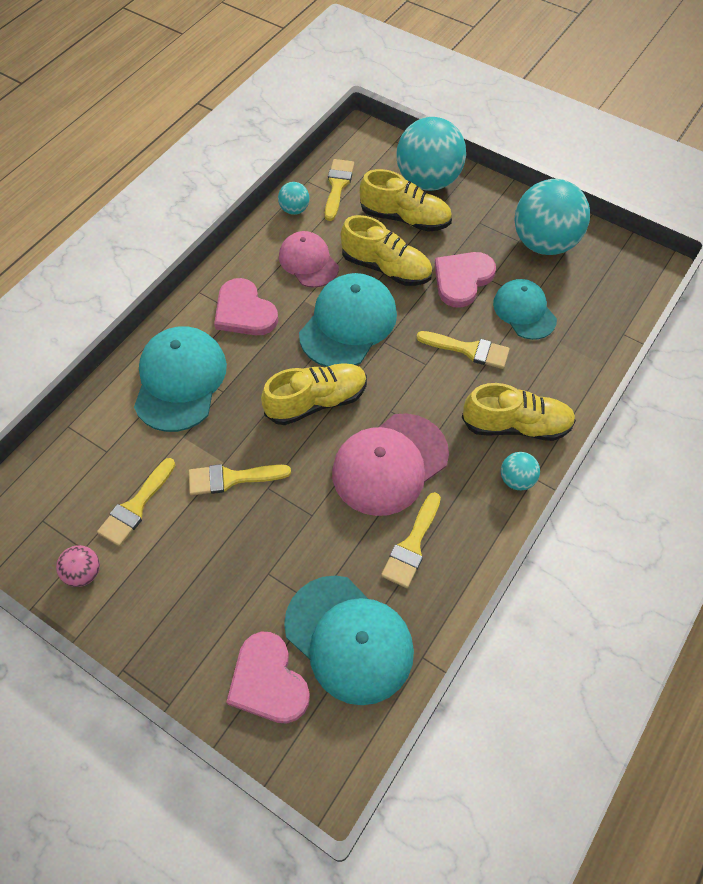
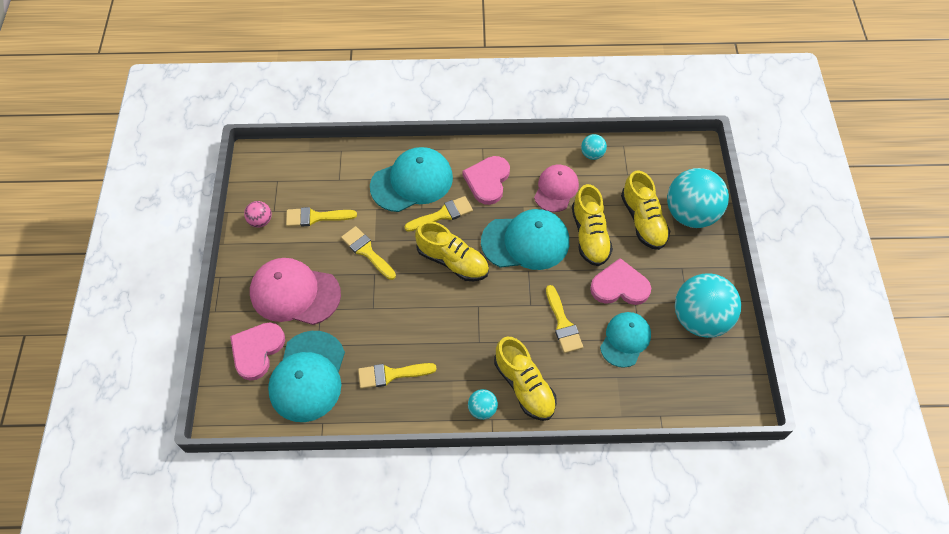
camera: 55 degrees right, 0 degrees up
(337, 186) = (635, 165): yellow brush -> yellow brush (443, 214)
(390, 464) = (439, 329): pink cap -> pink cap (295, 293)

